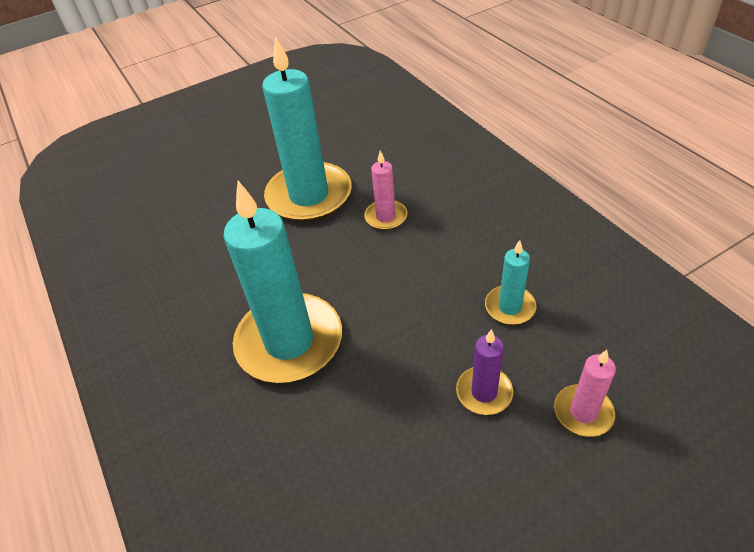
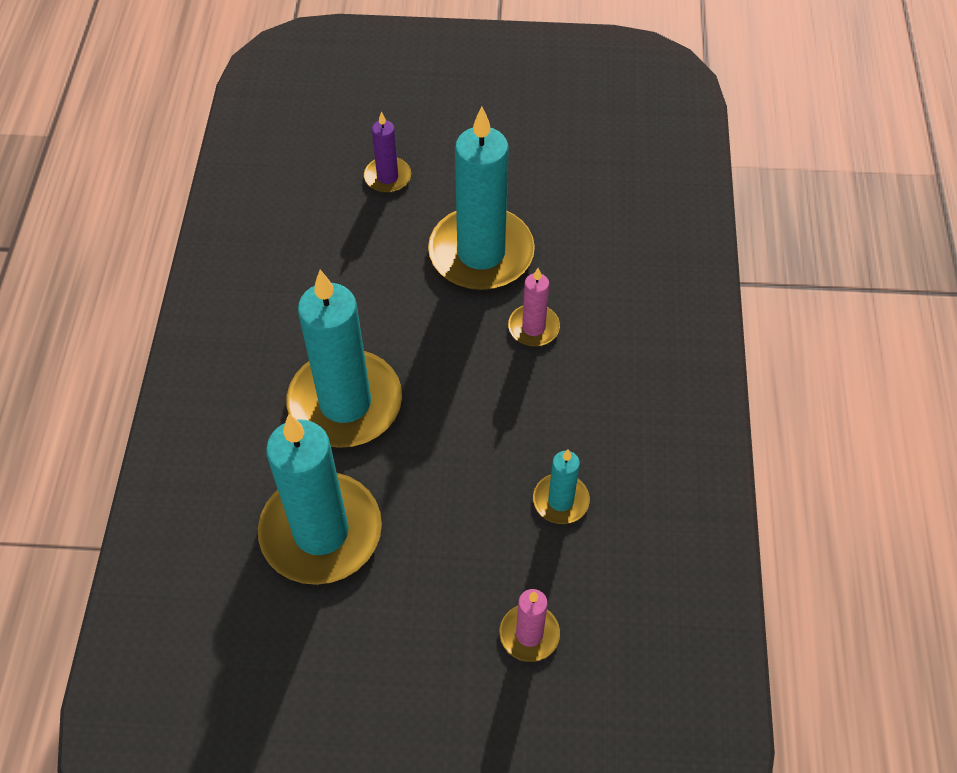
camera: 30 degrees right, 10 degrees up
(351, 449) = (321, 531): none -> turquoise candle
(484, 392) = (465, 560): purple candle -> purple candle (387, 177)

